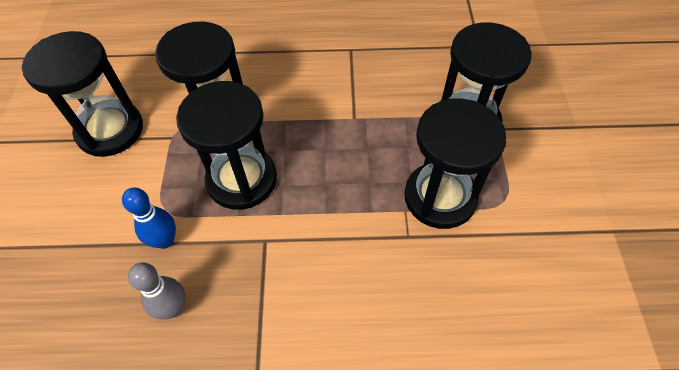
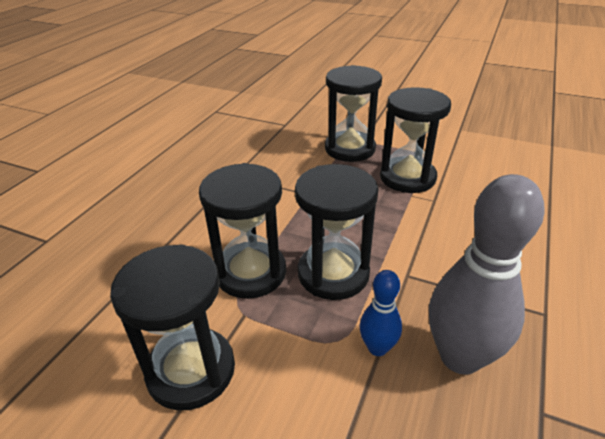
camera: 65 degrees left, 20 degrees down
(173, 308) = (460, 357): grey bowling pin -> grey bowling pin, size x1.98

